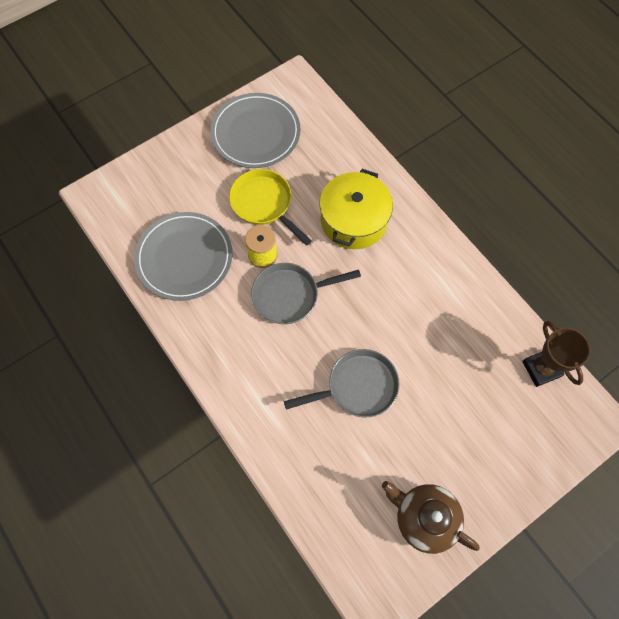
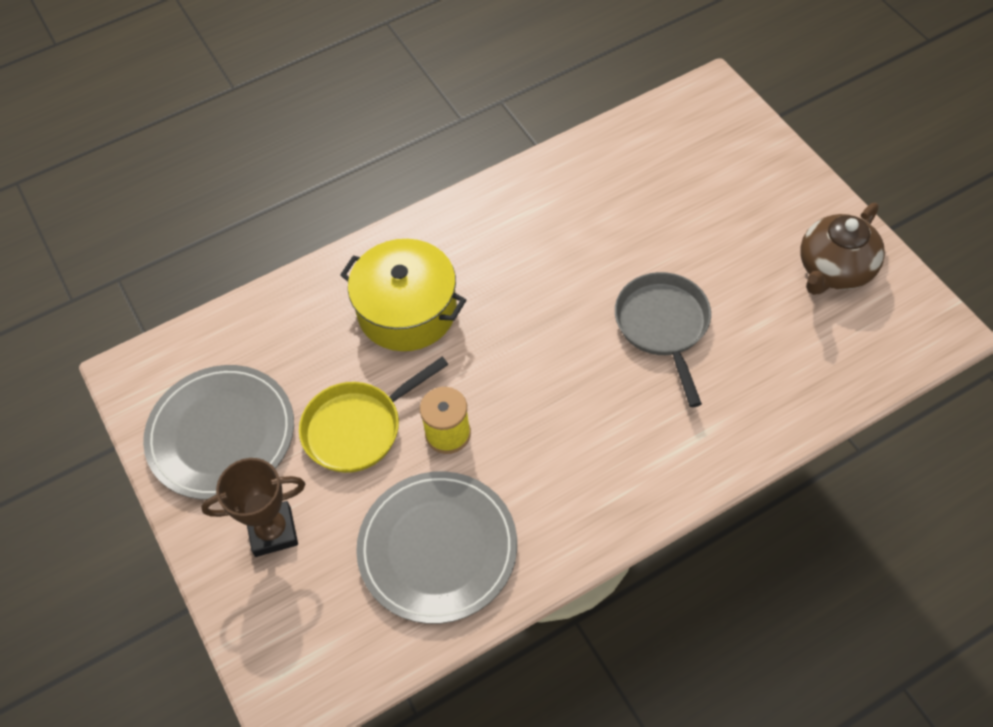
camera: 80 degrees left, 10 degrees down
(290, 295) = (519, 400): grey pan -> none
(541, 369) = (646, 132): brown trophy -> brown trophy (273, 531)

